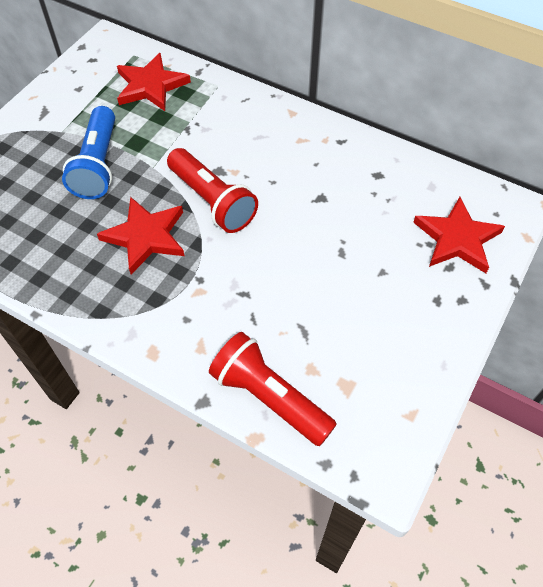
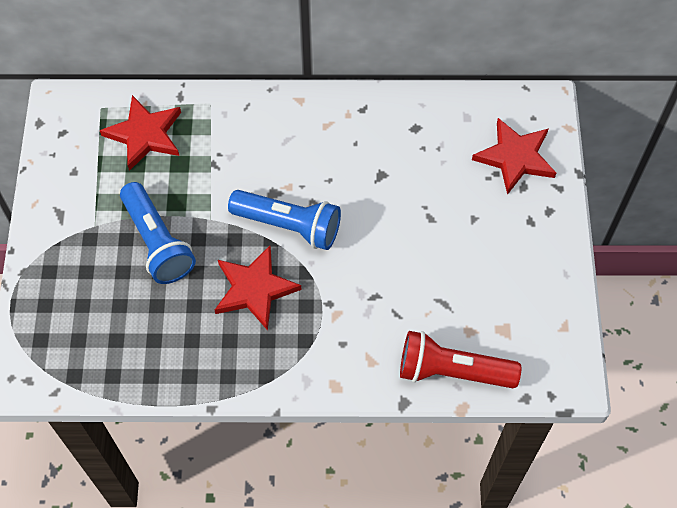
camera: 30 degrees left, 5 degrees up
(212, 201) = (289, 225): red flashlight -> blue flashlight

